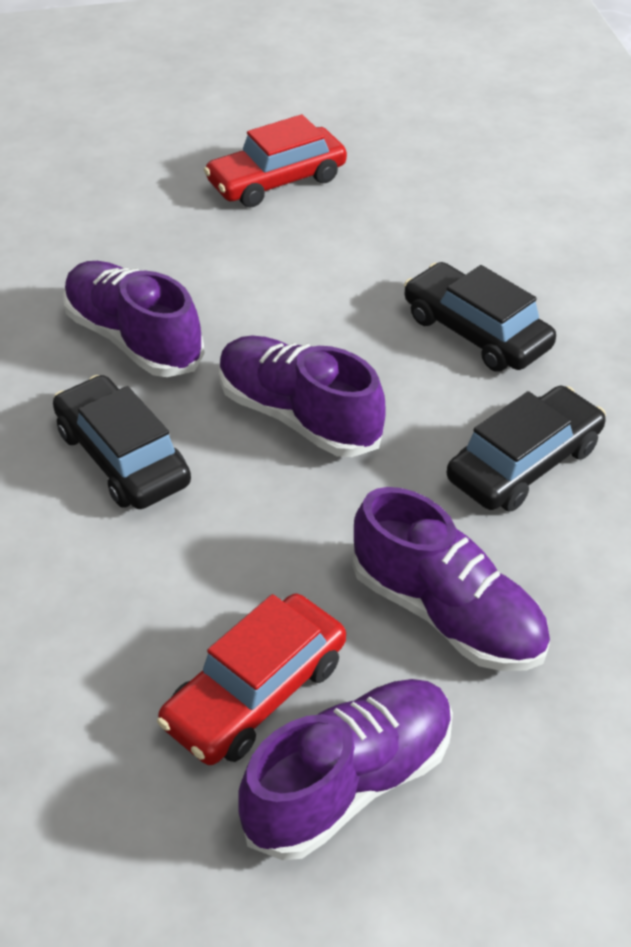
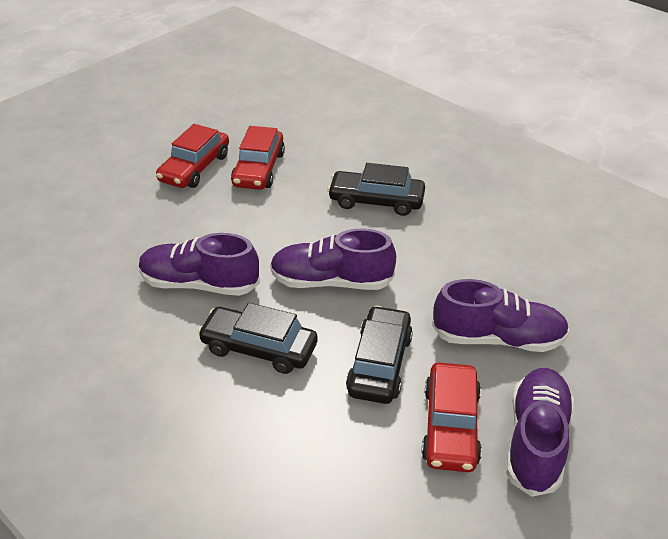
camera: 35 degrees left, 5 degrees down
(357, 217) = (258, 169): none -> red car
(524, 463) = (461, 252): black car -> black car (380, 364)

